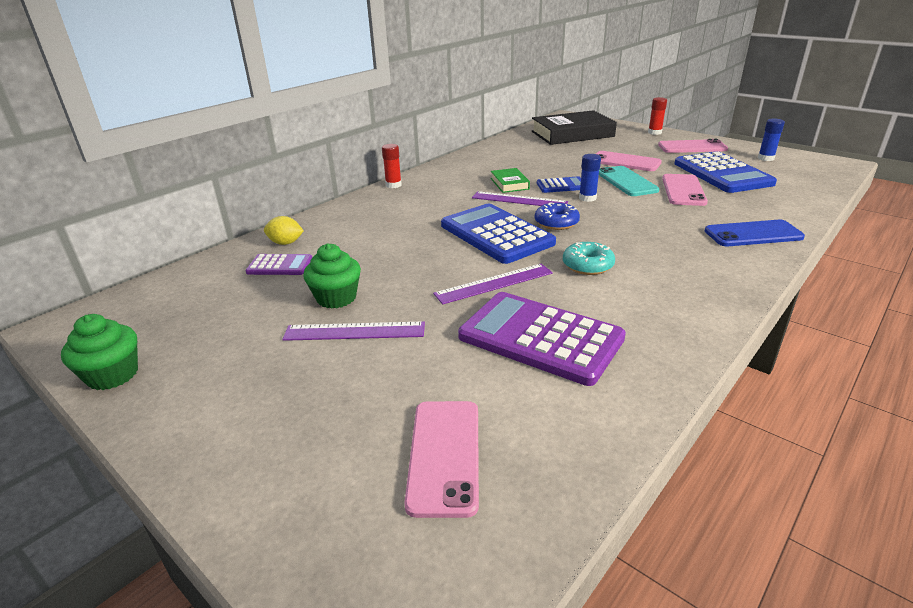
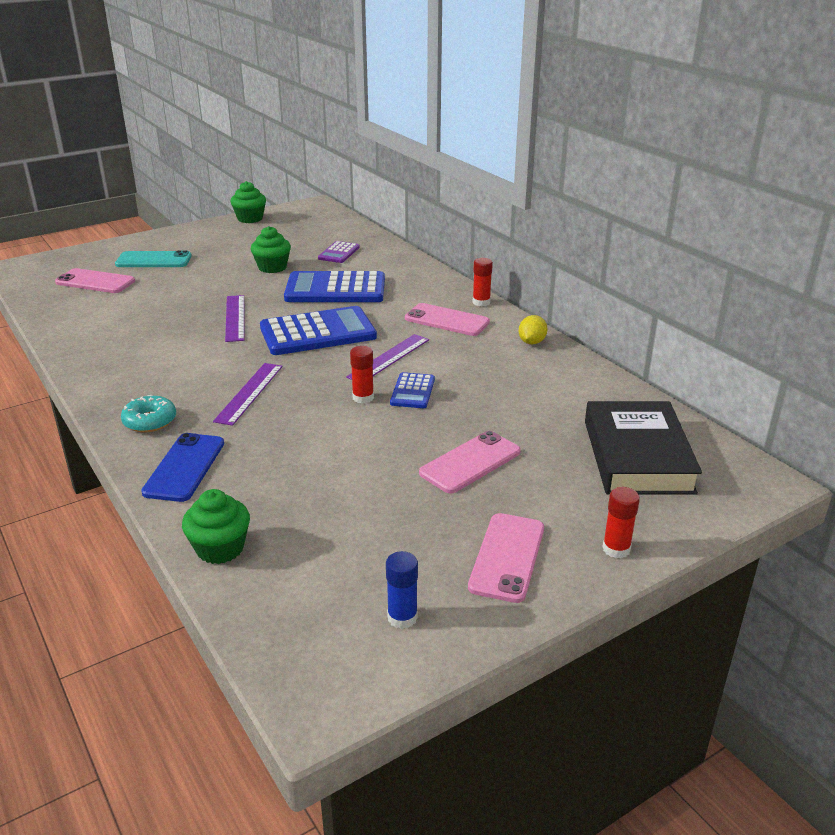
camera: 105 degrees right, 0 degrees up
(286, 243) = (377, 255): yellow lemon -> yellow lemon (531, 342)
(354, 331) = (225, 270): purple ruler -> purple ruler (249, 393)
(509, 184) = (442, 362): green book -> none
(540, 338) = (152, 320): purple calculator -> none
(556, 223) = (316, 365): blue donut -> none
(587, 198) = (363, 398): blue glue stick -> red glue stick
(587, 265) = (221, 359): turquoise donut -> turquoise donut (150, 421)
(626, 182) = (394, 439): turquoise phone -> turquoise phone (154, 260)
(683, 190) = (334, 471): pink phone -> pink phone (447, 320)
(722, 173) = (367, 531): blue calculator -> blue calculator (335, 289)
(799, 203) = (220, 548): none -> green cupcake

